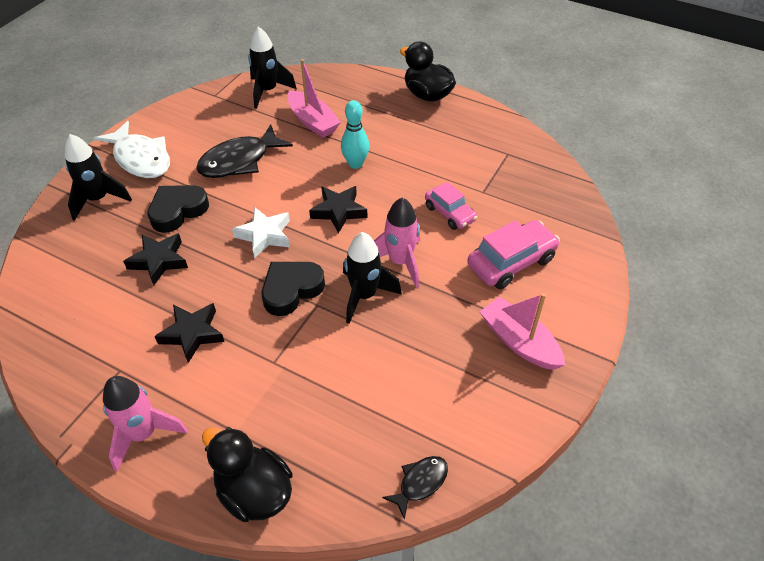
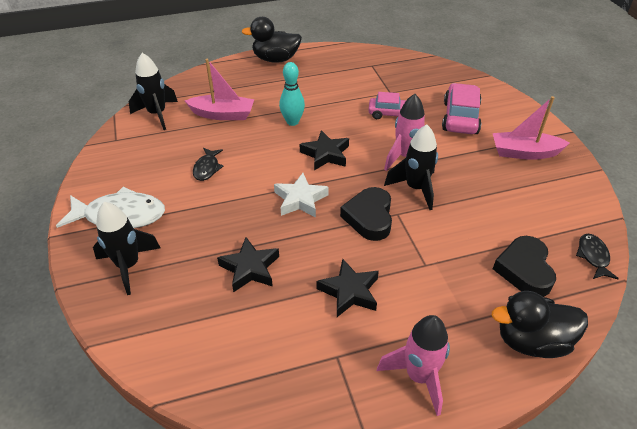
camera: 45 degrees left, 5 degrees down
(177, 211) = (211, 228): black heart -> black heart (524, 270)
(239, 161) = (207, 168): black fish -> black fish, size x0.53

